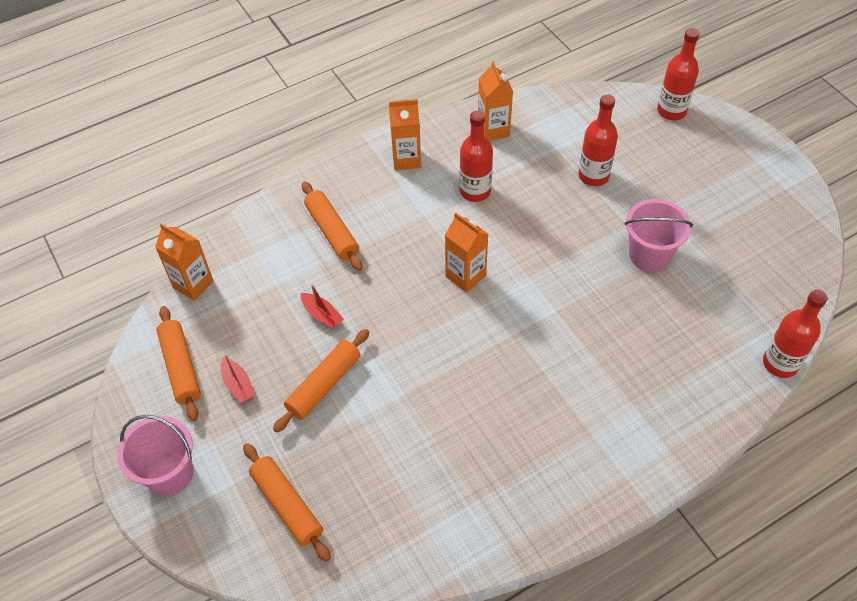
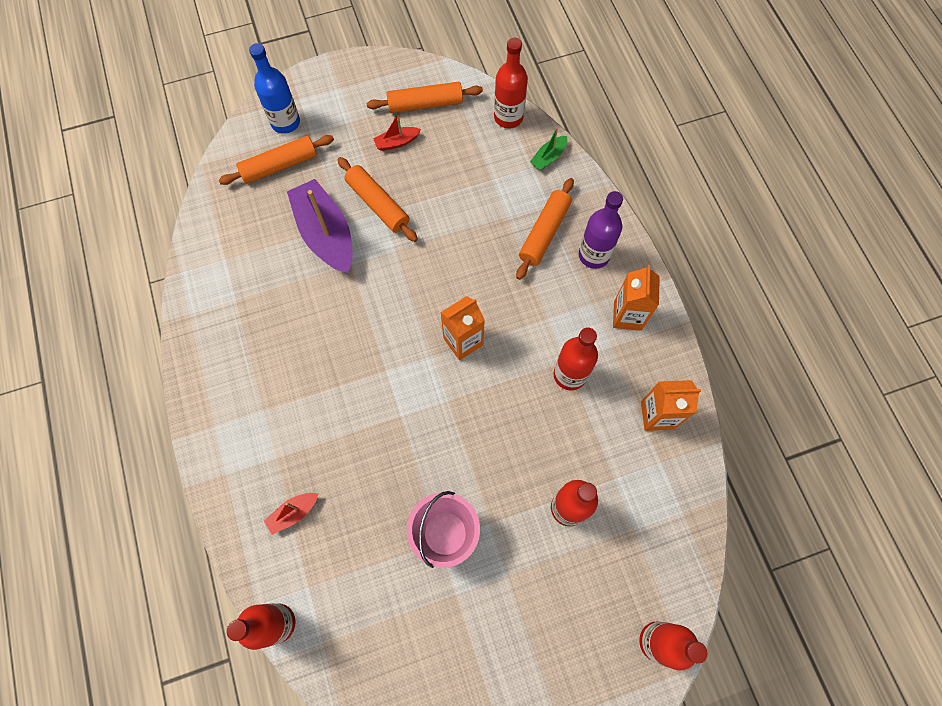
camera: 100 degrees right, 15 degrees up
(169, 473) = (332, 92): pink bucket -> none
(193, 284) = (508, 117): orange carton -> red bottle
(221, 517) = (285, 122): none -> blue bottle
(241, 241) = (548, 157): none -> green boat
(322, 315) = (450, 212): red boat -> red boat (293, 513)
(332, 231) = (544, 233): orange rolling pin -> orange rolling pin turned 45 degrees counterclockwise
(349, 190) = (594, 255): none -> purple bottle
(372, 428) = (326, 234): none -> purple boat

